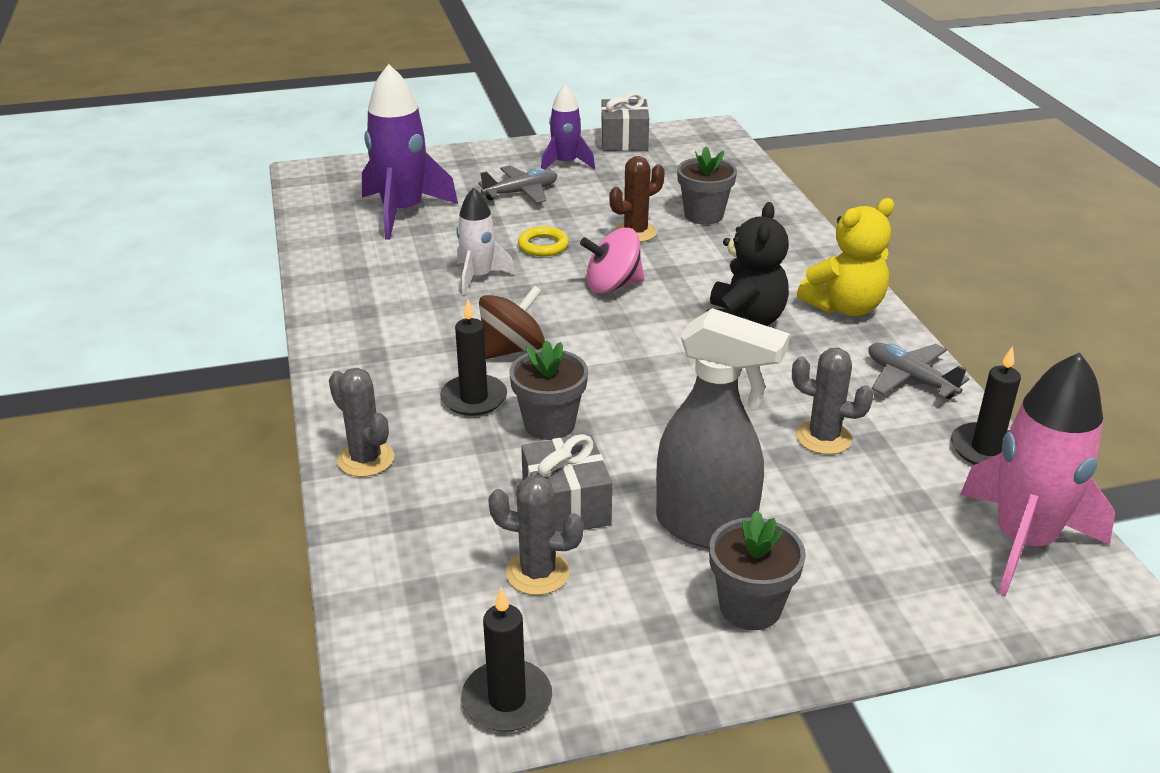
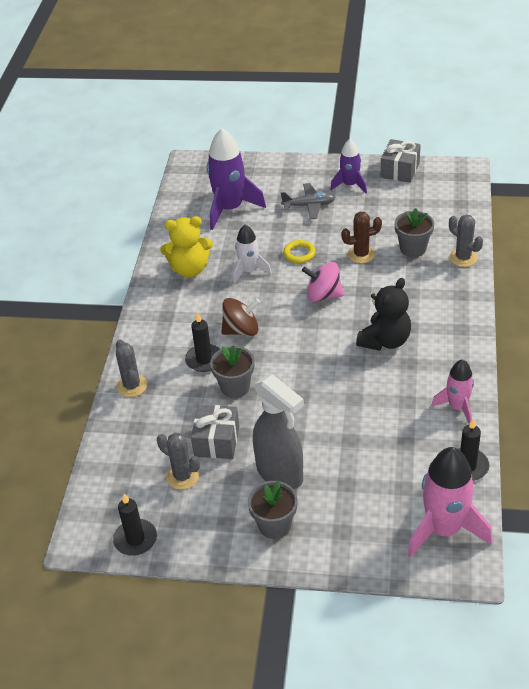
camera: 25 degrees right, 10 degrees up
(823, 438) = (379, 434): grey cactus -> grey cactus (463, 258)
(845, 307) = (454, 344): yellow teddy bear -> yellow teddy bear (189, 269)
(910, 379) = (457, 407): grey plane -> pink rocket

